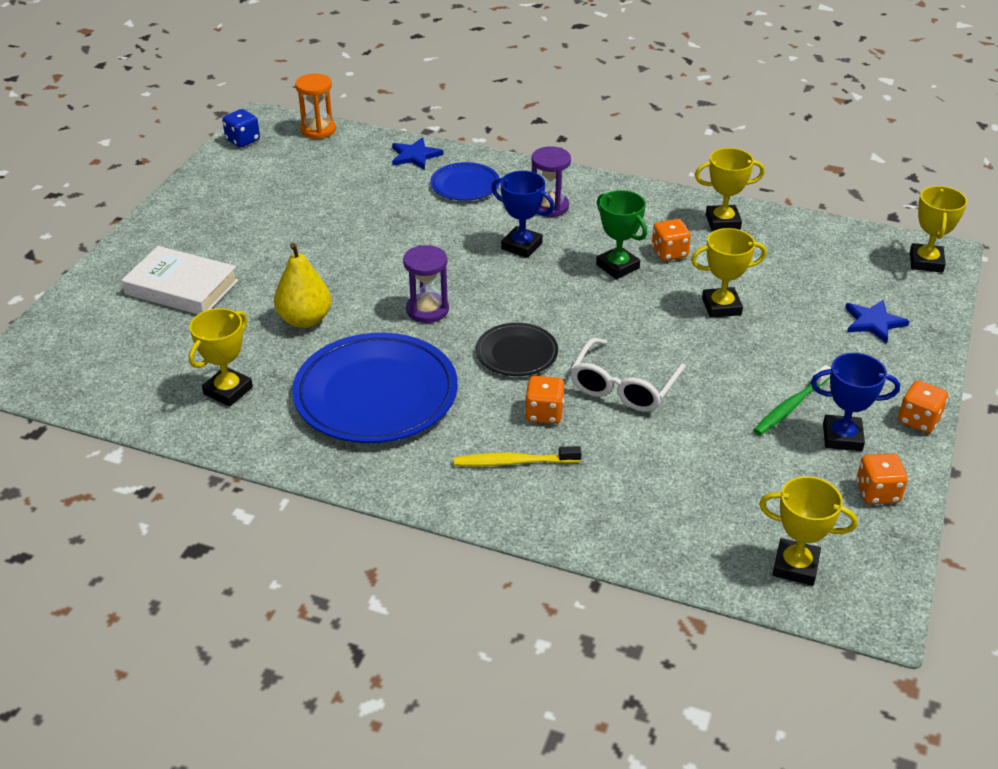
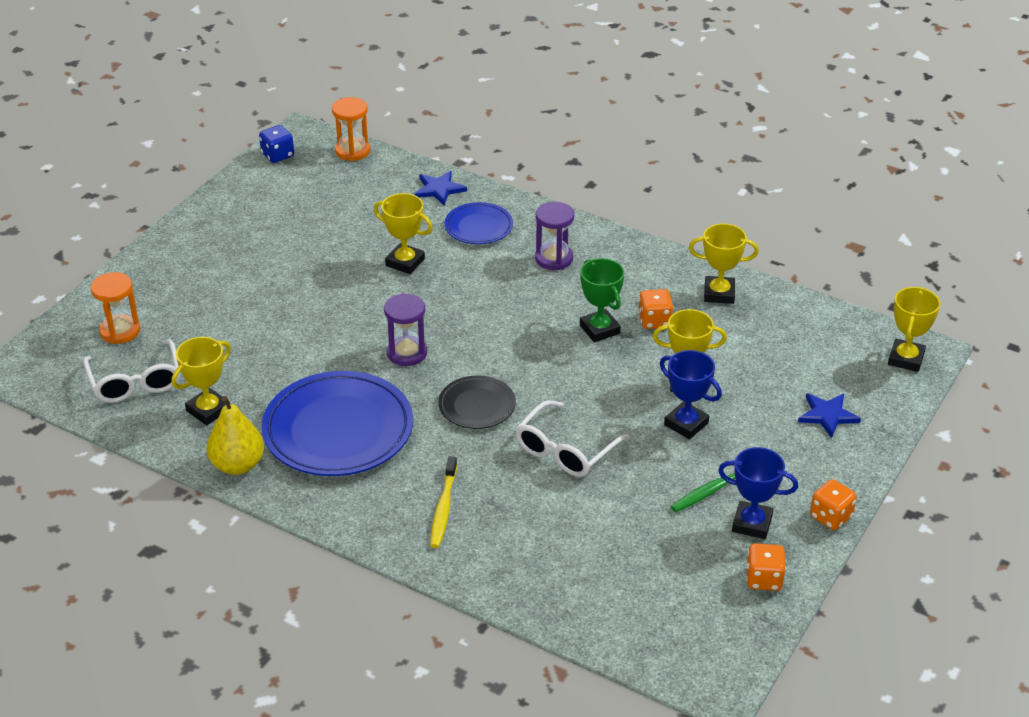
camera: 10 degrees right, 0 degrees up
(112, 321) = (120, 331): none -> orange hourglass
(140, 370) = (135, 382): none -> white glasses
(182, 287) = (188, 304): white book -> none
(305, 320) = (292, 350): yellow pear -> yellow pear (237, 465)
(513, 462) = (443, 508): yellow toothbrush -> yellow toothbrush turned 90 degrees counterclockwise
(521, 246) = (514, 297): blue trophy -> blue trophy (686, 424)
(544, 413) = (484, 467): orange dice -> none
(795, 566) = (663, 634): yellow trophy -> yellow trophy (405, 262)

